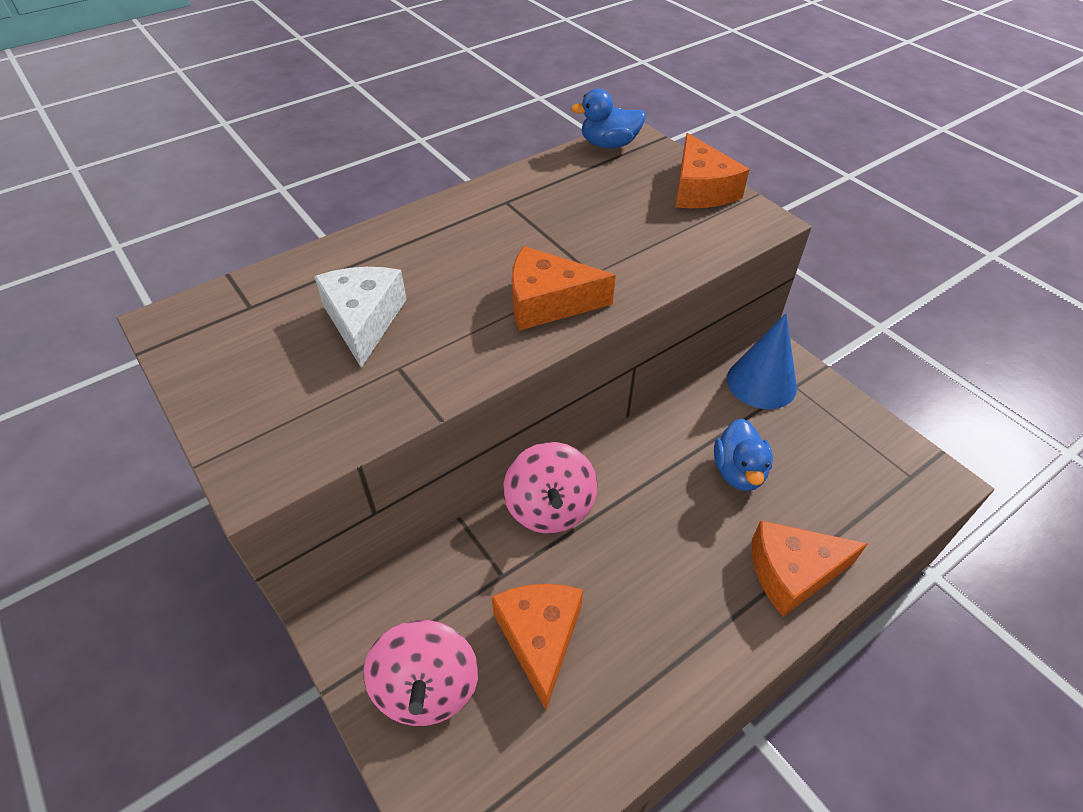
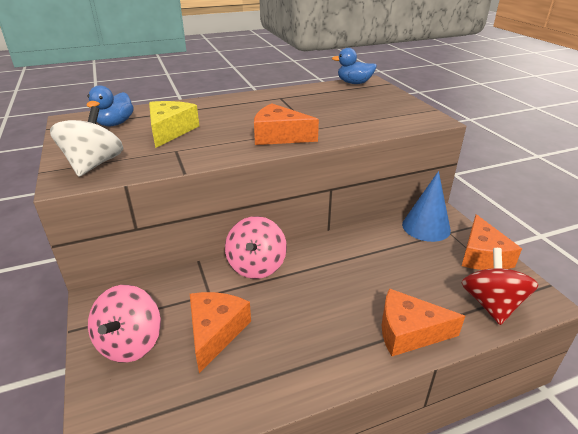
camera: 15 degrees right, 15 degrees down
(280, 430) = (94, 165): none -> white spinning top
(364, 320) = (170, 131): white cheese -> yellow cheese
(700, 190) = (400, 104): orange cheese -> orange cheese (482, 255)
(738, 472) = (391, 269): blue duck -> blue duck (115, 124)
(880, 501) = (491, 304): none -> red spinning top

